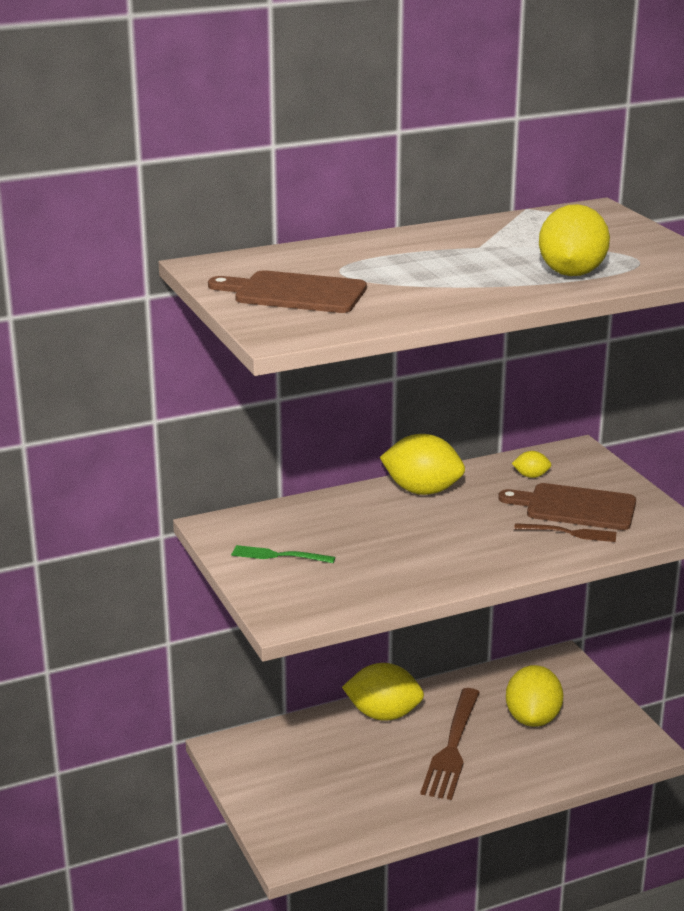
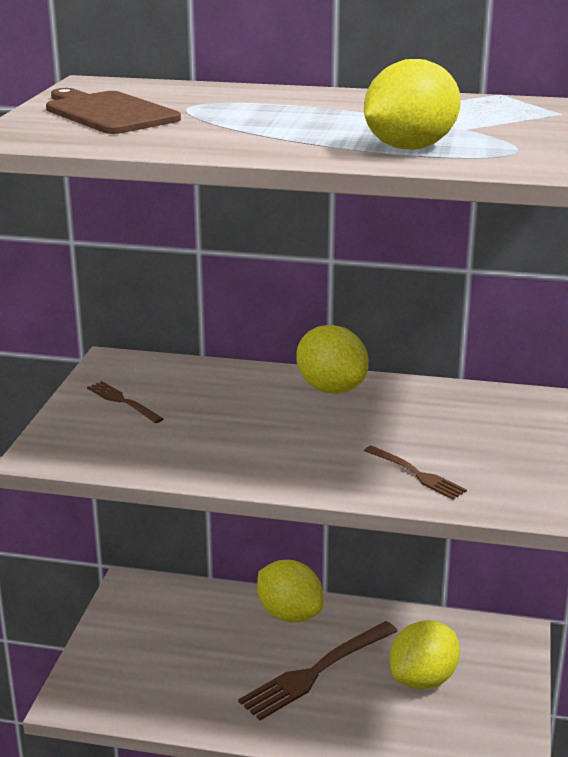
camera: 35 degrees right, 0 degrees up
(279, 556) = (122, 401): green fork -> brown fork
(531, 476) = (458, 409): yellow lemon -> none
(575, 507) = (460, 452): brown cutting board -> none

